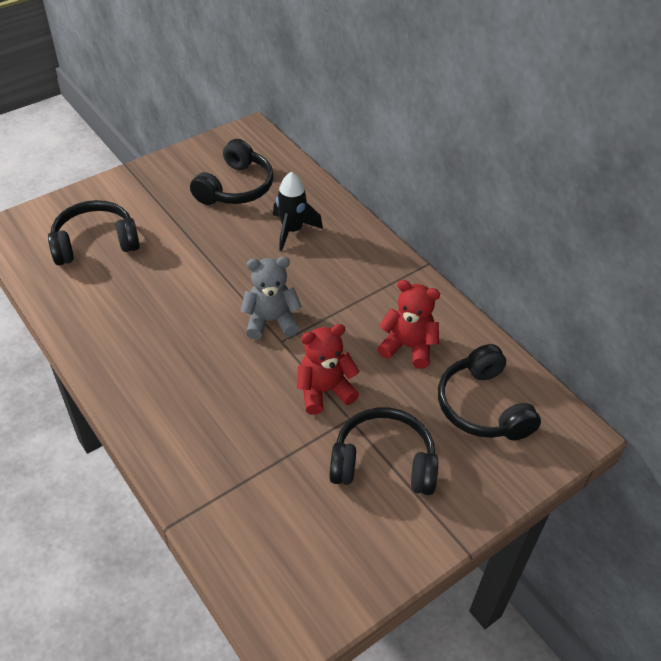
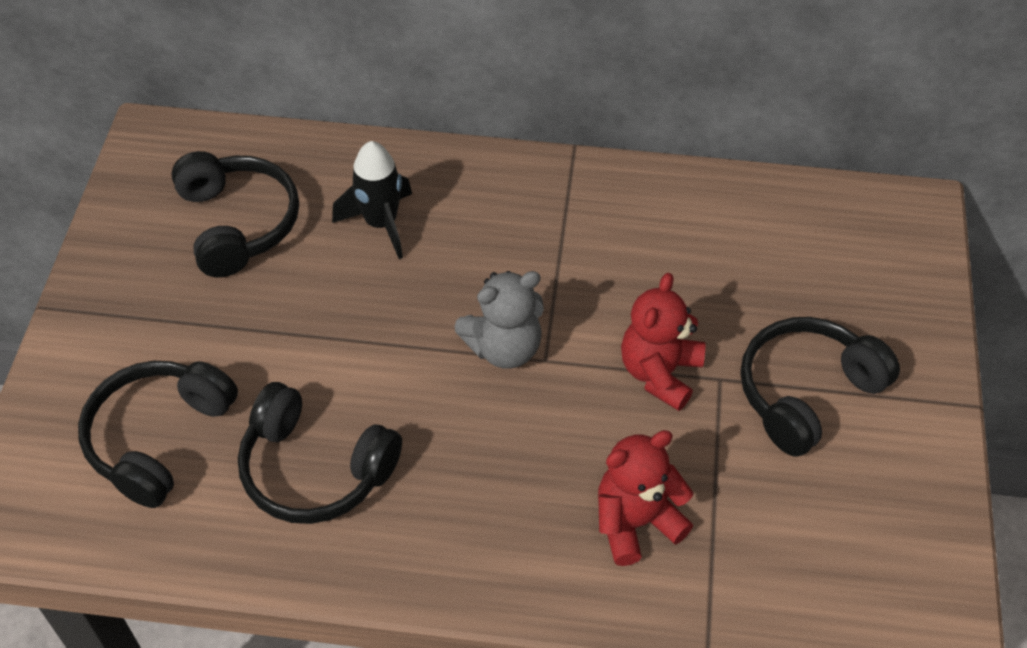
camera: 45 degrees left, 5 degrees up
(271, 321) = (504, 348): grey teddy bear -> grey teddy bear turned 150 degrees counterclockwise
(408, 347) = (674, 253): red teddy bear -> red teddy bear (636, 522)
(482, 406) = (815, 255): black headphones -> black headphones (315, 469)

